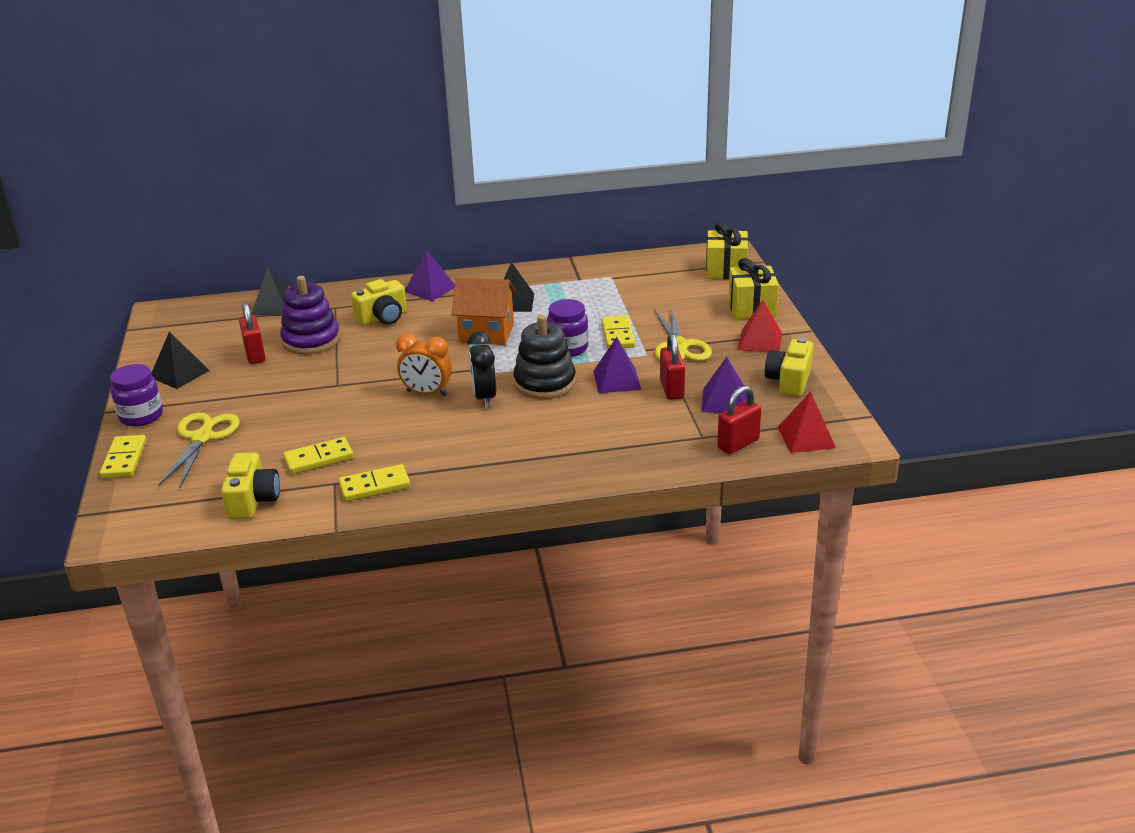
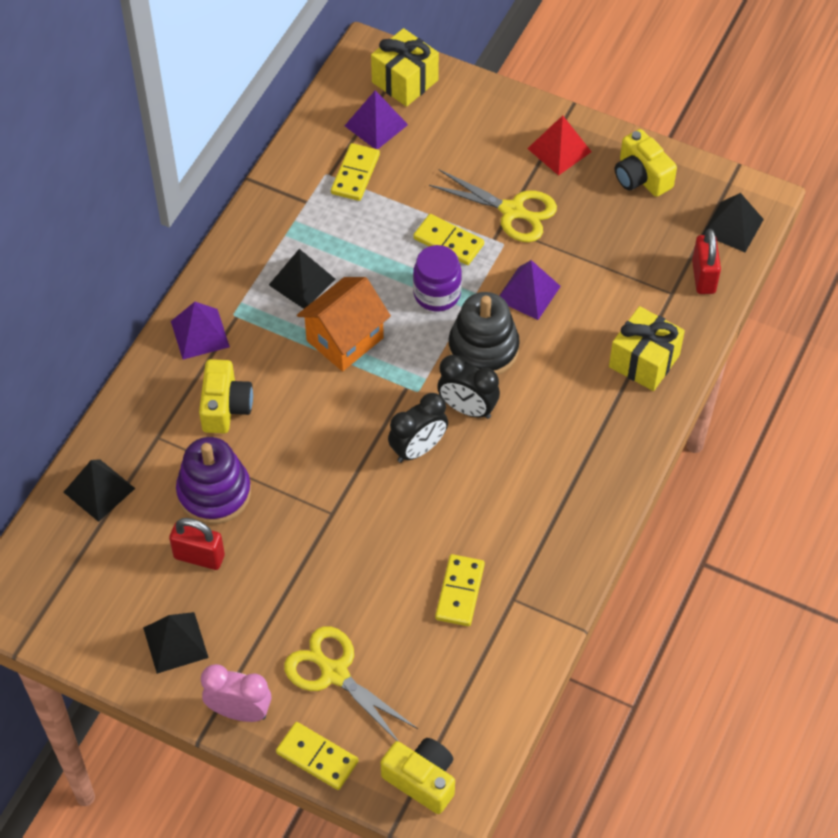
camera: 55 degrees left, 25 degrees up
(141, 416) = (239, 711): purple jar -> pink clock
(253, 500) = (488, 676): yellow camera -> yellow camera (422, 780)
(375, 486) = (545, 570): yellow domino -> yellow domino (355, 174)
(427, 393) = (418, 449): orange clock -> black clock
(672, 389) = (580, 265): red padlock -> none
(724, 401) = (632, 241): purple pyramid -> purple pyramid (376, 125)
(752, 308) = (496, 114): yellow gift -> yellow gift (644, 361)
(806, 437) = (733, 226): red pyramid -> black pyramid

